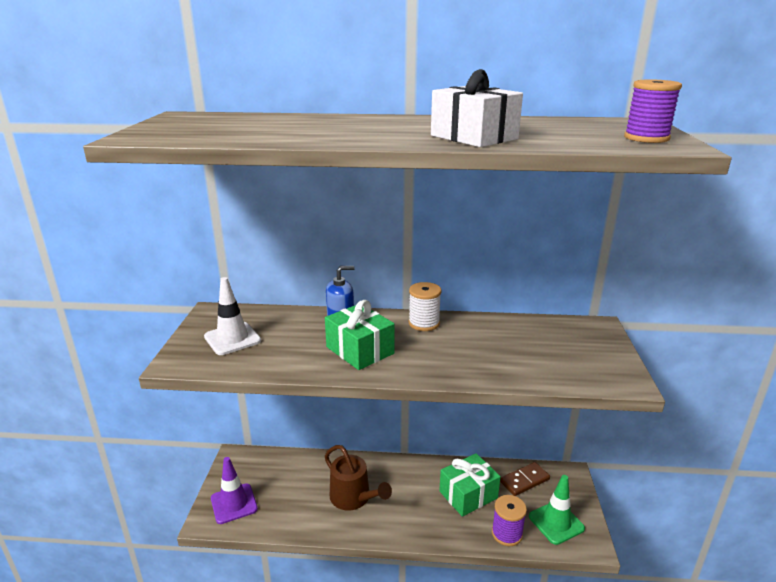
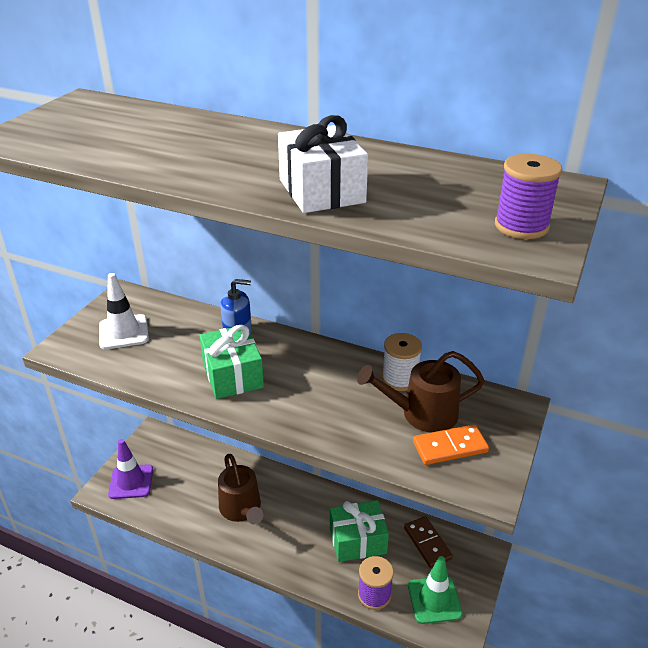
camera: 20 degrees right, 10 degrees up
(424, 323) = (319, 356): white spool -> white spool (400, 379)
(524, 480) = (427, 543): brown domino -> brown domino turned 75 degrees clockwise
(536, 344) = (422, 413): none -> brown watering can
(575, 361) = (450, 447): none -> orange domino

